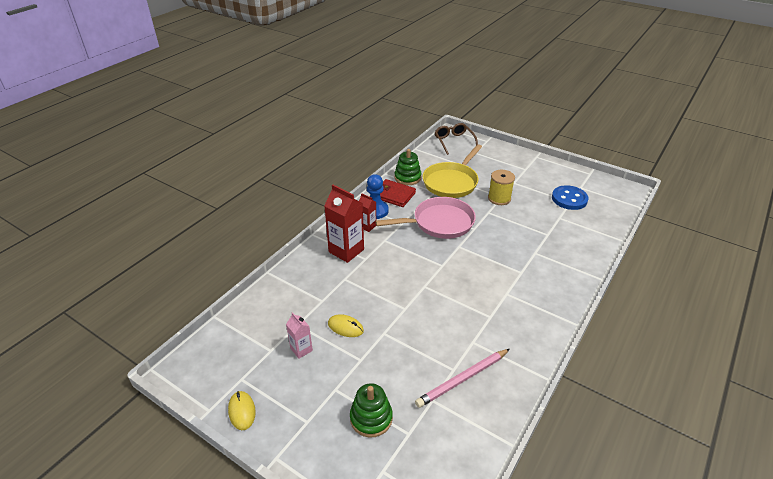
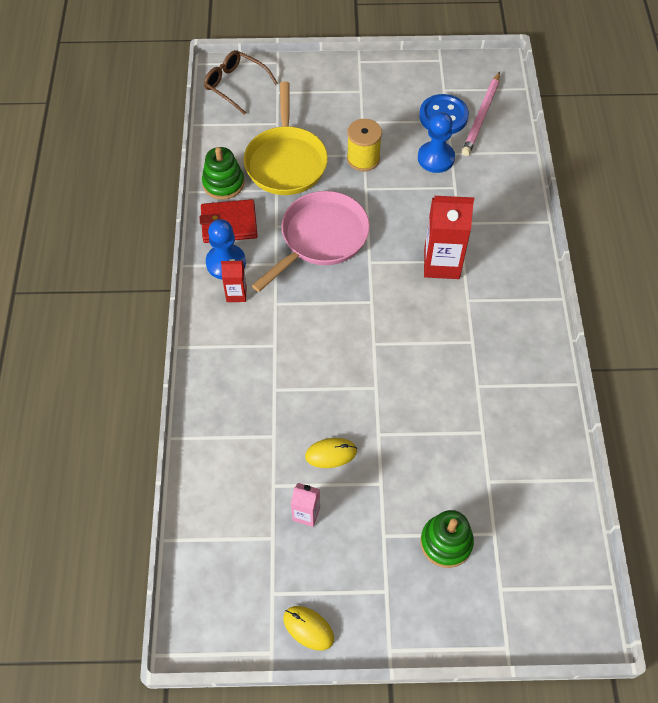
camera: 35 degrees left, 20 degrees up
(346, 251) = (241, 347): red carton -> red carton (441, 264)
(463, 379) = (500, 437): pink pencil -> pink pencil (481, 116)
(547, 216) = (436, 158): none -> blue pawn

